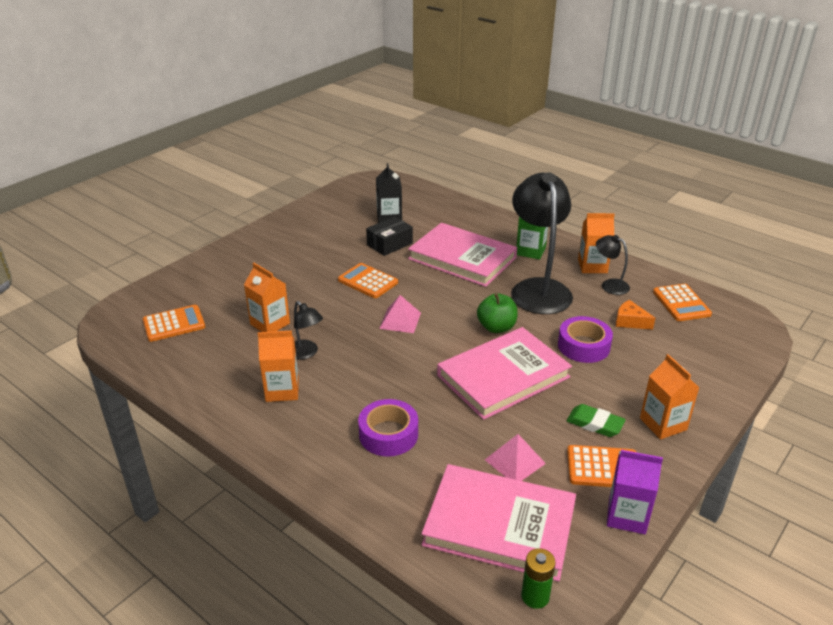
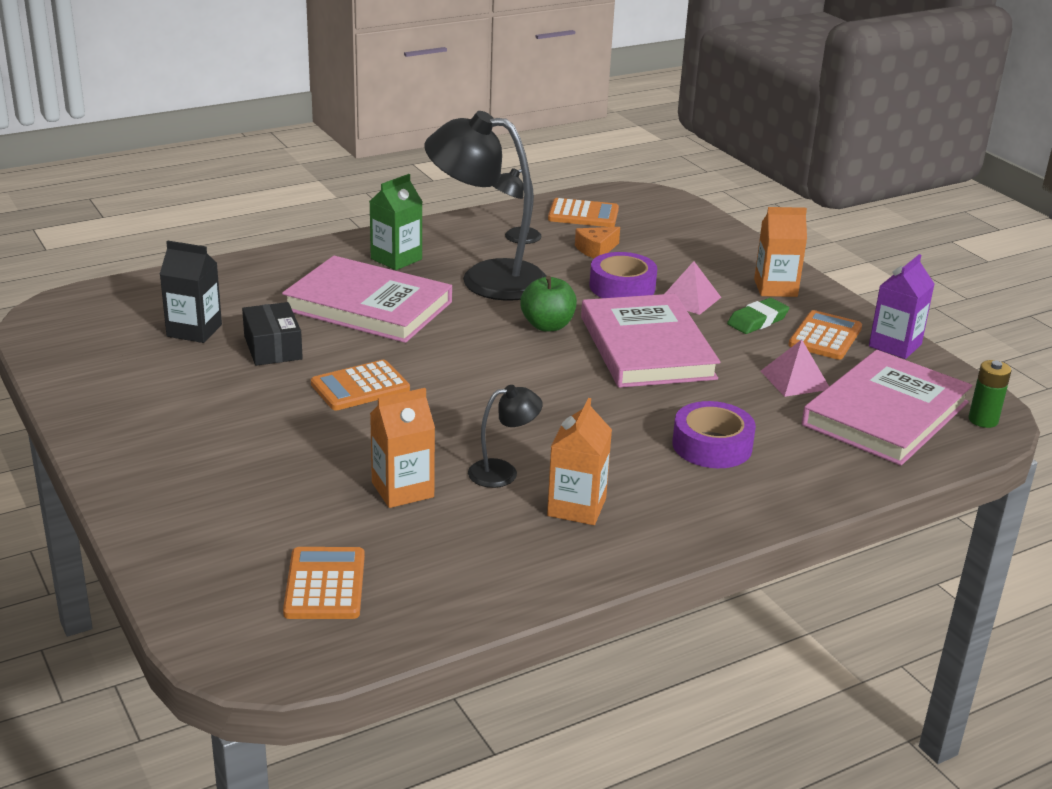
camera: 70 degrees left, 5 degrees down
(400, 320) = (480, 384): pink pyramid -> pink pyramid (689, 299)
(462, 258) = (368, 306): pink book -> pink book turned 60 degrees clockwise
(592, 266) = (467, 235): orange carton -> none

